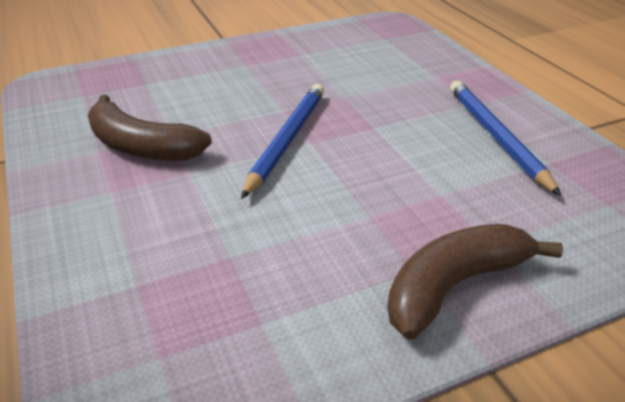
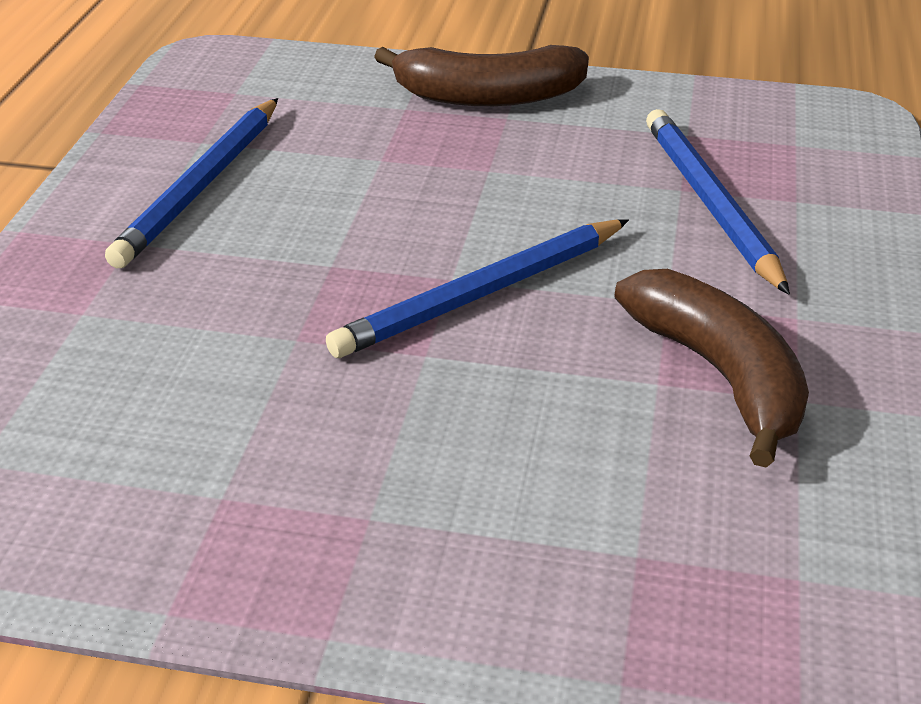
camera: 145 degrees left, 0 degrees up
(200, 250) = (710, 203): none -> blue pencil

